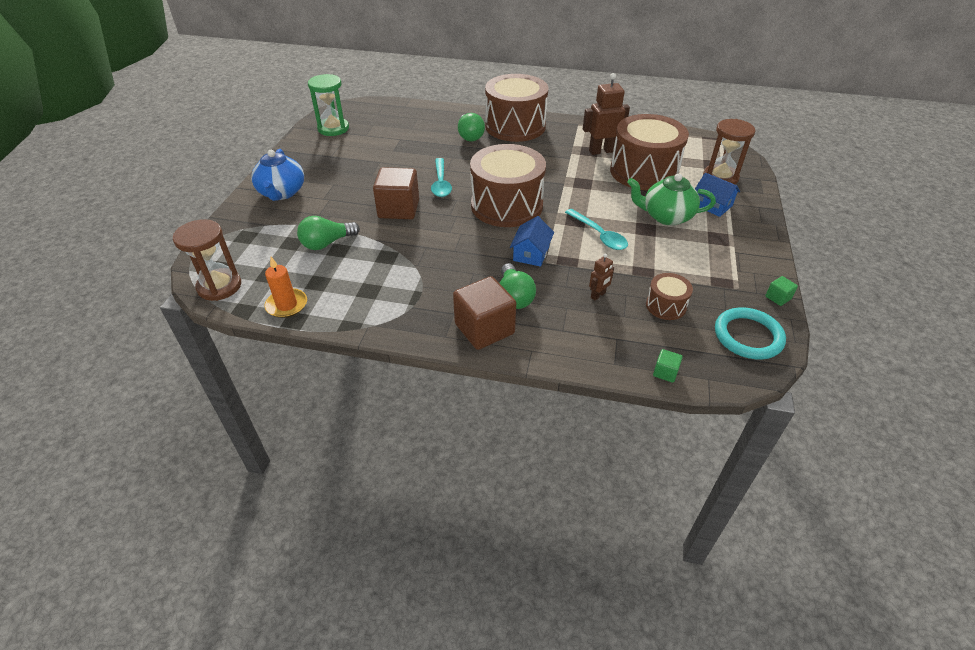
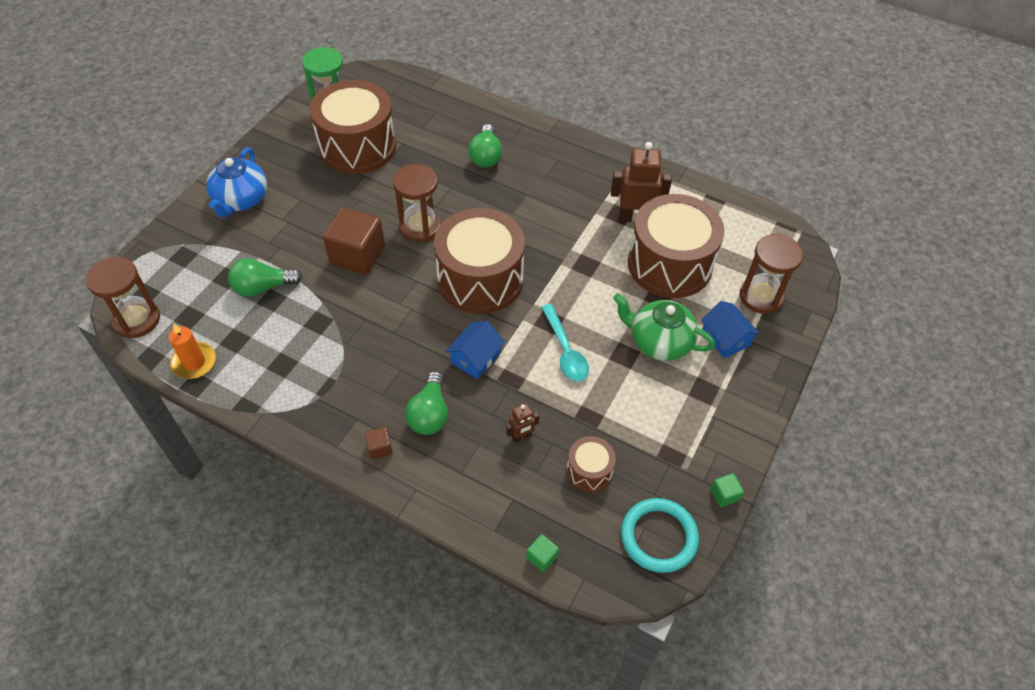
camera: 15 degrees right, 10 degrees up
(441, 183) = (420, 226): turquoise spoon -> brown hourglass
(484, 329) = (380, 448): brown cube -> brown cube, size x0.44
(515, 126) = (548, 152): brown drum -> brown drum (357, 146)

